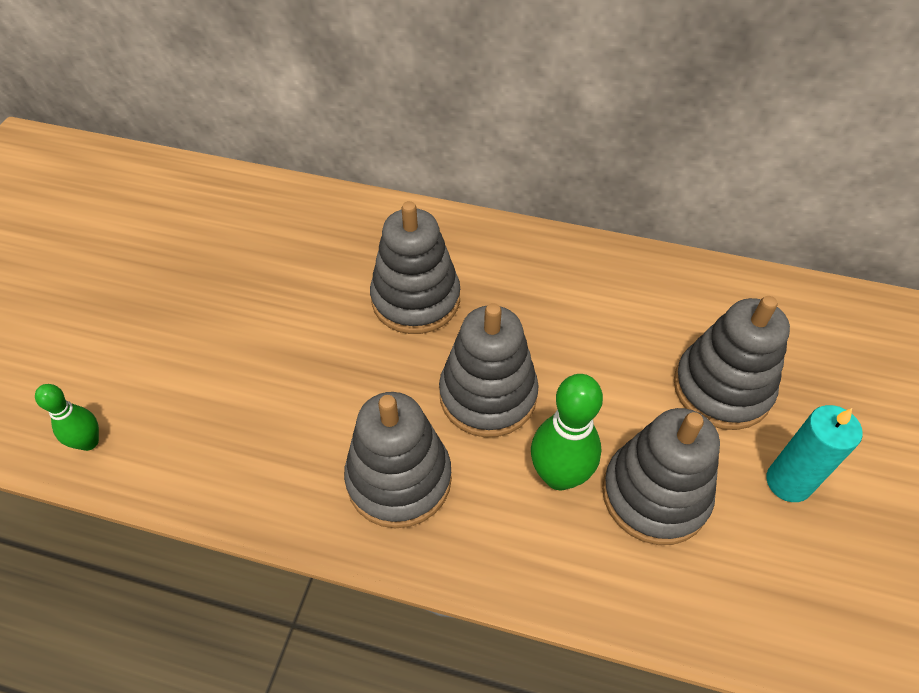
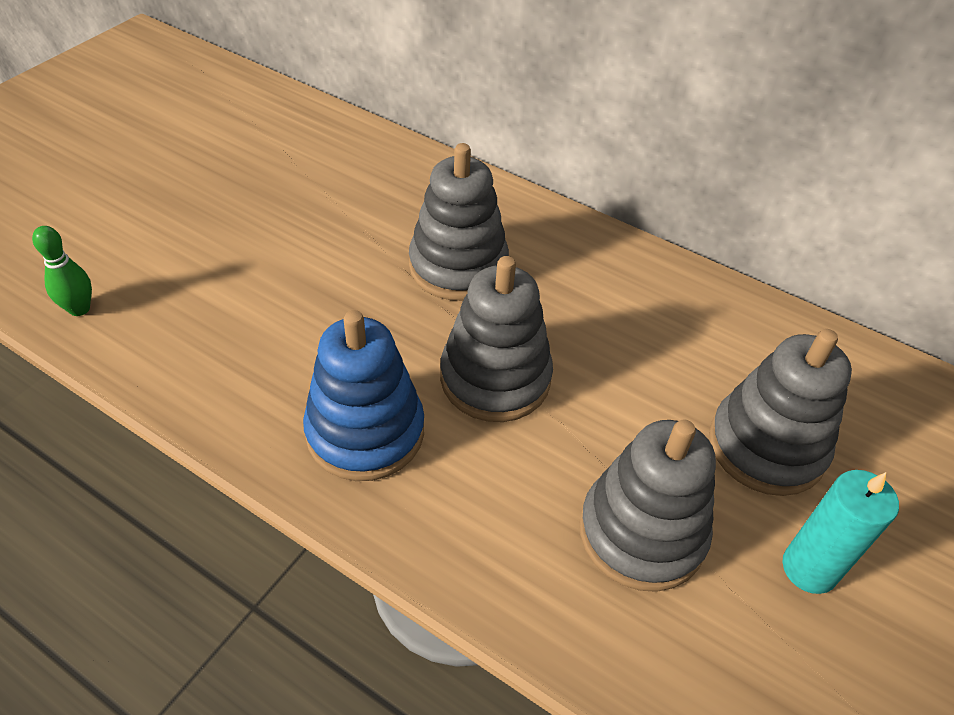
camera: 15 degrees right, 5 degrees down
(399, 479) = (365, 432): grey stacking toy -> blue stacking toy
(559, 475) = (540, 480): green bowling pin -> none

